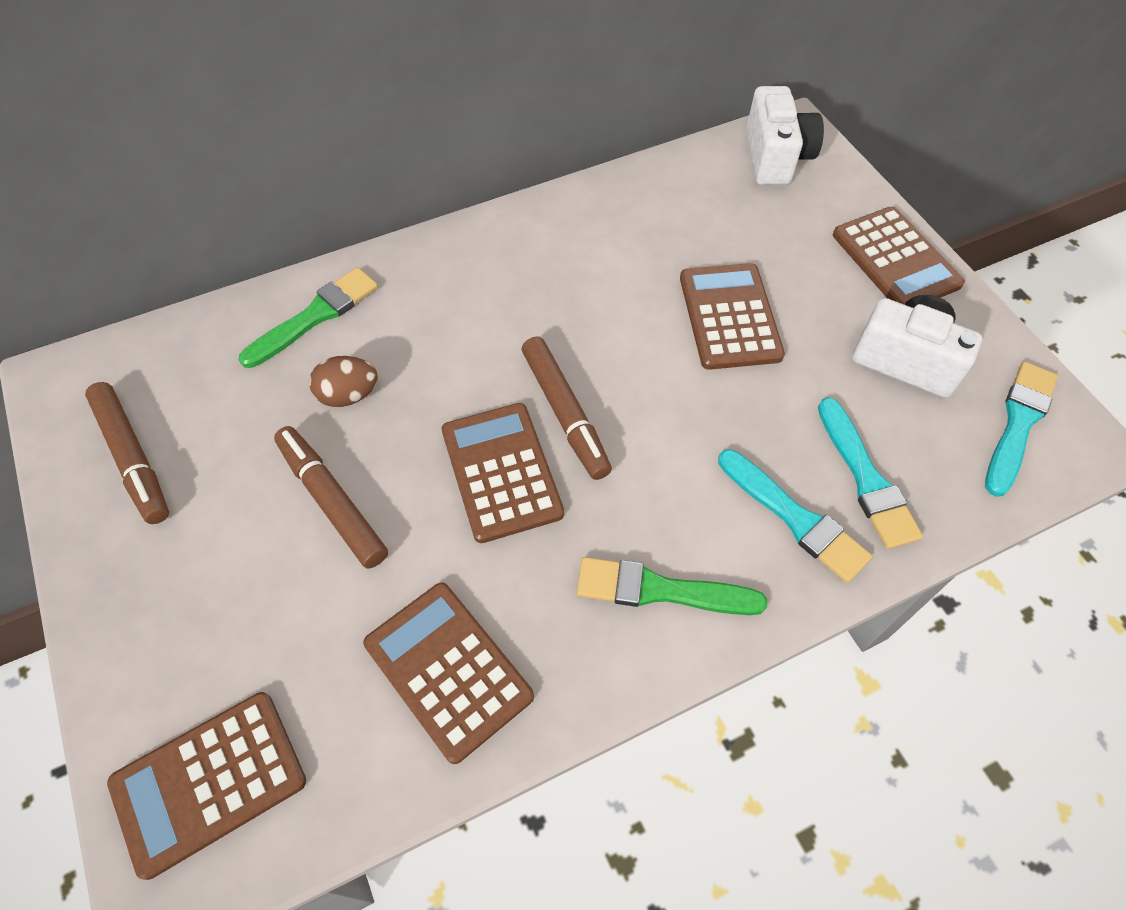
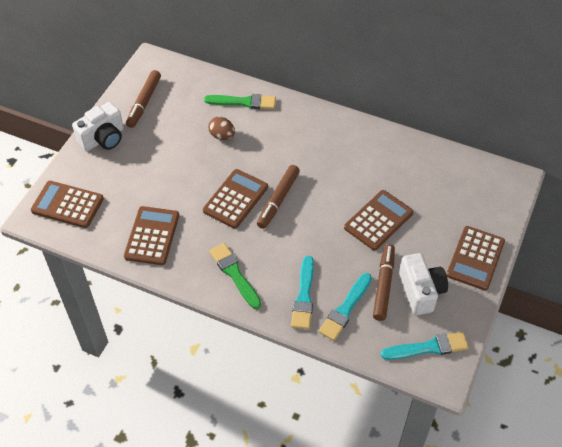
camera: 50 degrees right, 5 degrees down
(332, 501) = (179, 163): brown marker -> brown marker (384, 285)
(775, 157) = (488, 182): white camera -> white camera (103, 138)

